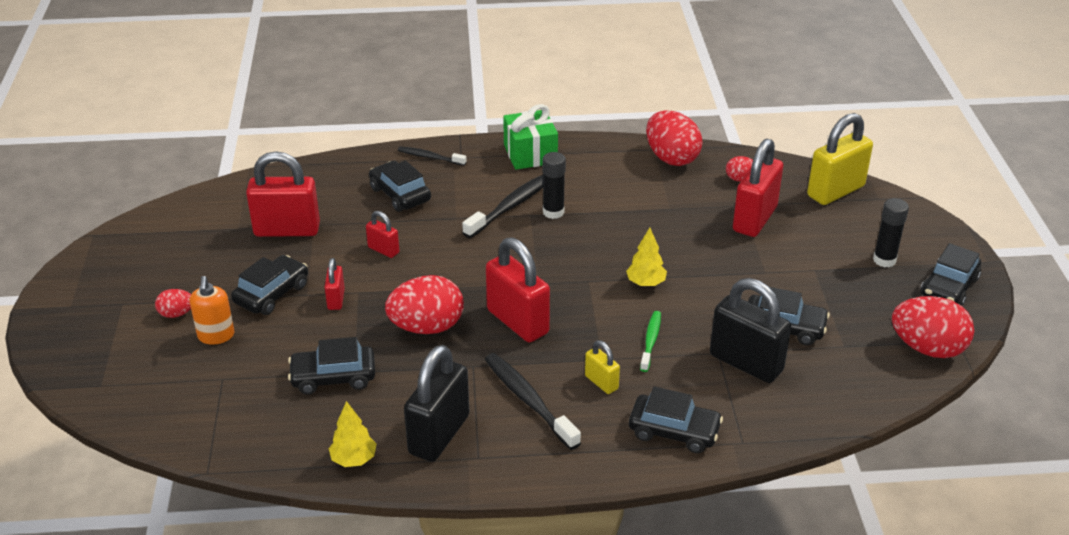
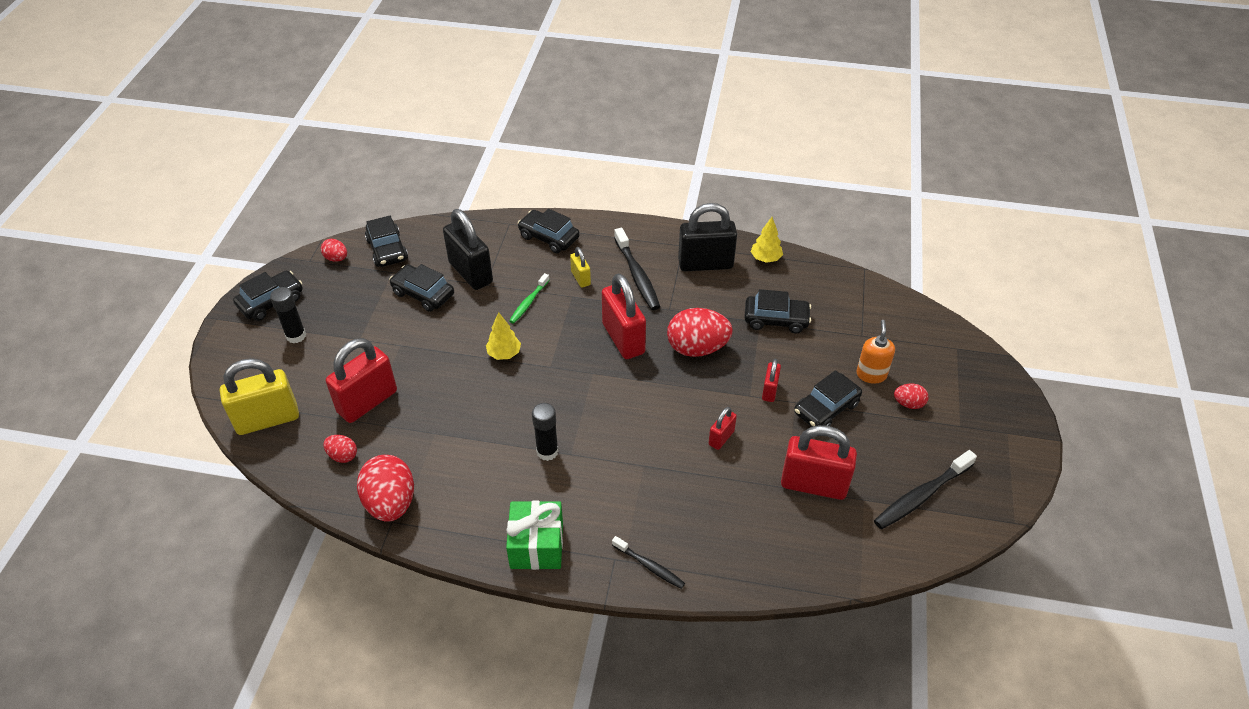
camera: 165 degrees left, 10 degrees up
(383, 250) = (721, 438): red padlock -> red padlock turned 75 degrees clockwise
(400, 194) = (693, 511): black car -> black car (387, 250)
(439, 434) = (705, 264): black padlock -> black padlock turned 45 degrees clockwise
(511, 206) = (585, 469): black toothbrush -> black toothbrush (921, 496)
(927, 348) = (336, 258): red egg -> red egg, size x0.50

